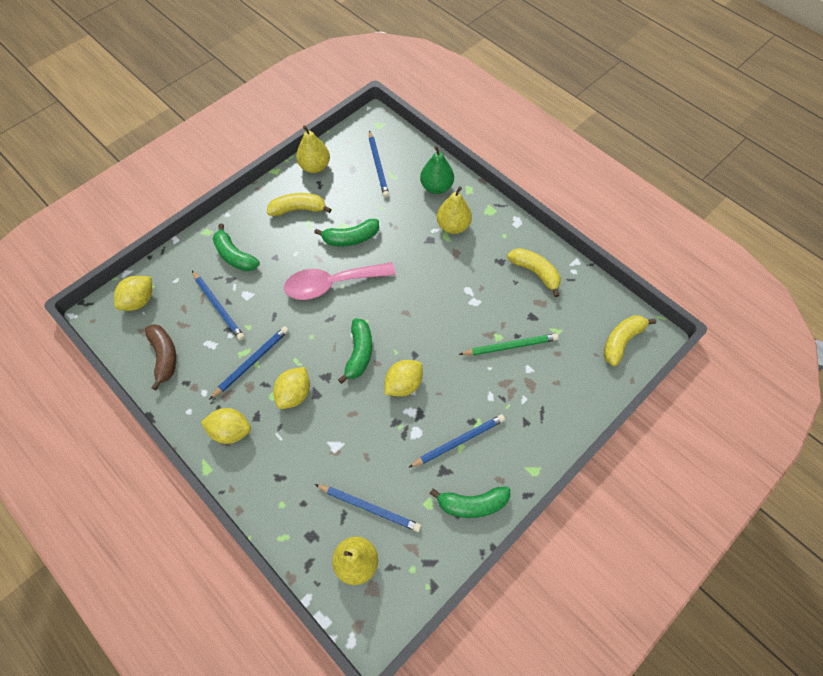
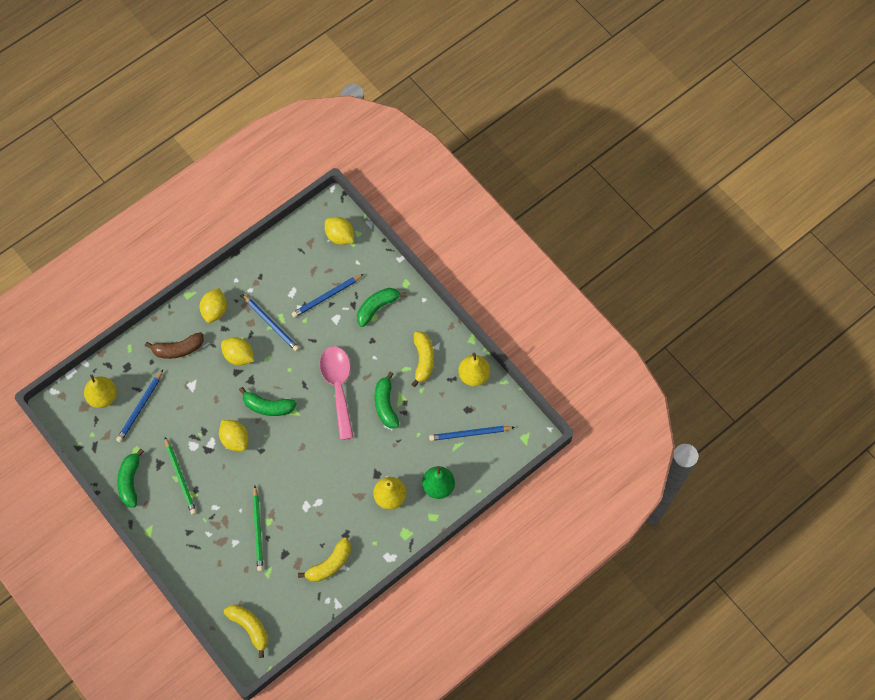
camera: 95 degrees right, 5 degrees up
(164, 356) = (285, 259): brown banana -> brown banana (178, 349)
(458, 441) = (180, 477): blue pencil -> green pencil

